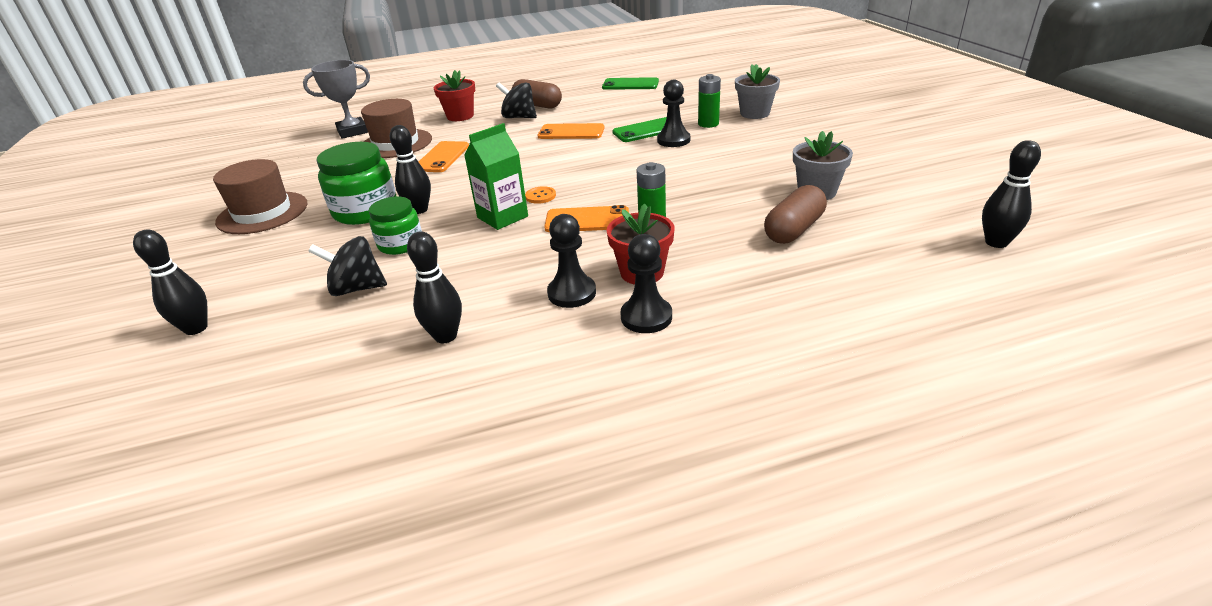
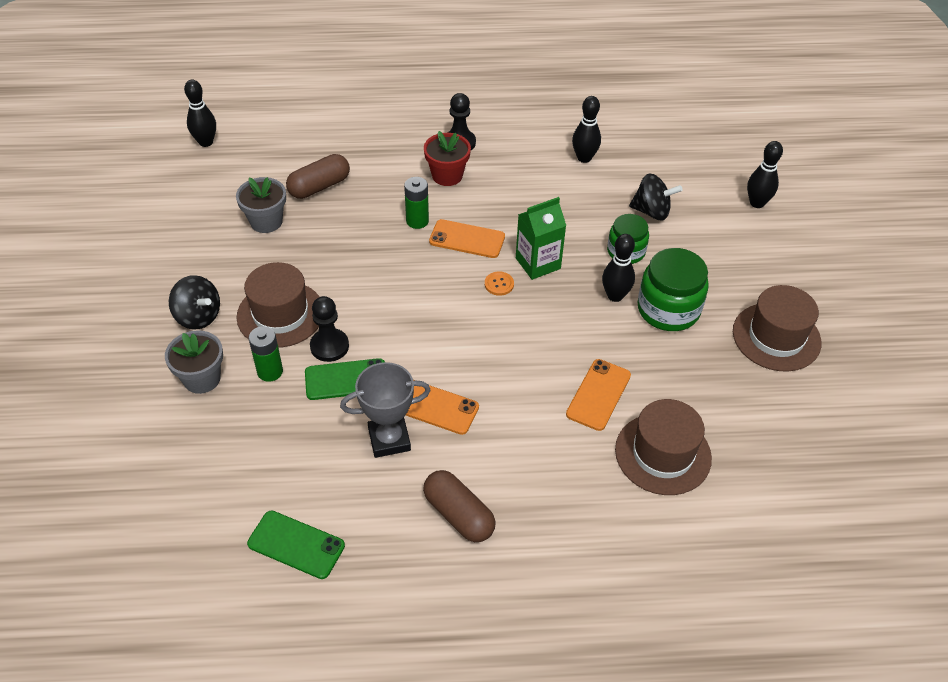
camera: 170 degrees left, 15 degrees up
(352, 131) = (736, 519): grey trophy -> grey trophy (389, 439)
(460, 116) = (577, 516): red flower pot -> none
(519, 117) = (492, 479): black spinning top -> black spinning top (198, 316)
(572, 293) = (499, 170): black pawn -> none
(731, 146) = (280, 314): none -> brown hat

